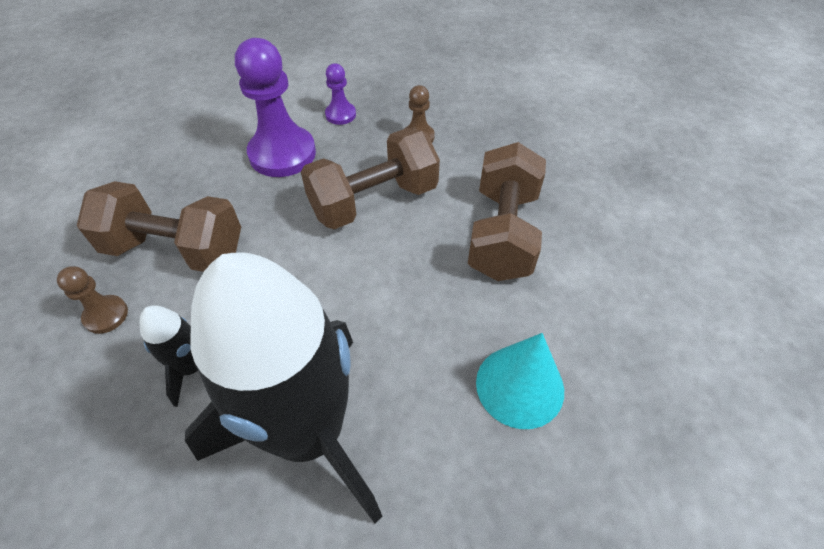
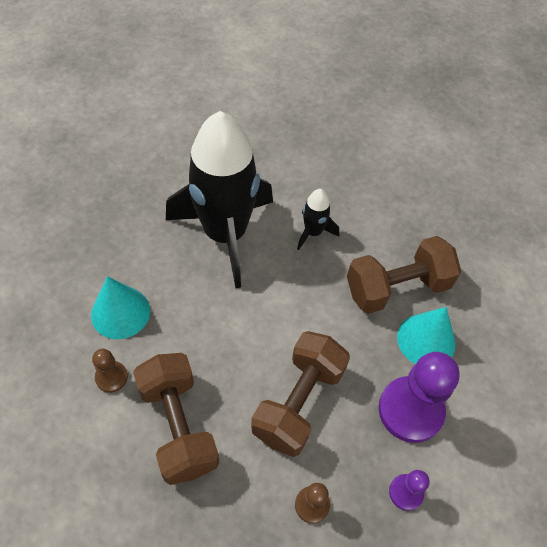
camera: 145 degrees right, 5 degrees up
(106, 315) = (389, 232): brown pawn -> brown pawn (111, 377)
(208, 192) = (426, 340): none -> turquoise cone

